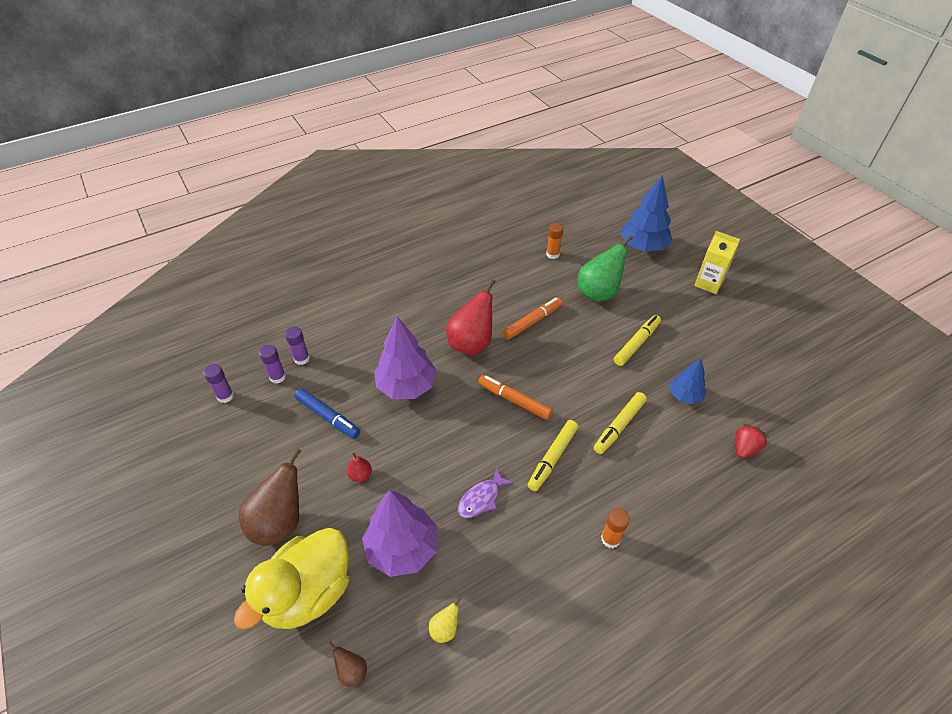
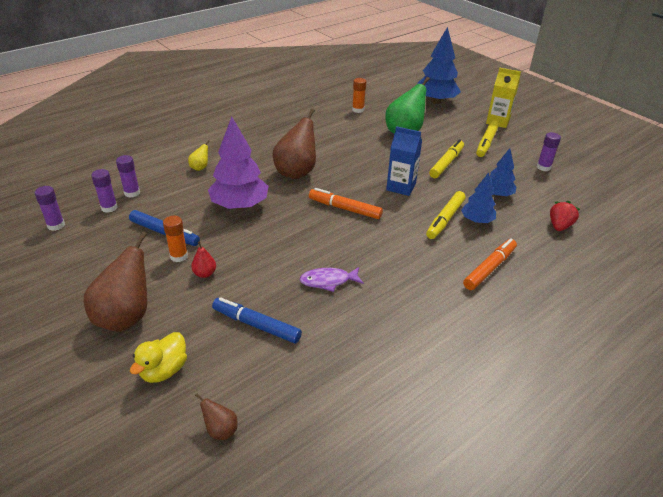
camera: 10 degrees left, 10 degrees down
(308, 592) = (164, 370): yellow duck -> yellow duck, size x0.52
(402, 548) = (257, 325): purple tree -> blue marker
(445, 629) = (312, 384): yellow pear -> yellow pear (200, 168)
(471, 343) = (296, 172): red pear -> brown pear
(481, 498) = (328, 281): purple fish -> purple fish turned 45 degrees clockwise
(532, 322) = (349, 154): orange marker -> orange marker (489, 268)
(553, 457) = (390, 246): yellow marker -> yellow marker (486, 143)
(580, 374) = (401, 187): none -> blue carton
(610, 539) = (457, 300): orange glue stick -> orange glue stick (179, 256)
(653, 431) = (477, 221): none -> blue tree
(746, 359) = (543, 167): none -> purple glue stick

